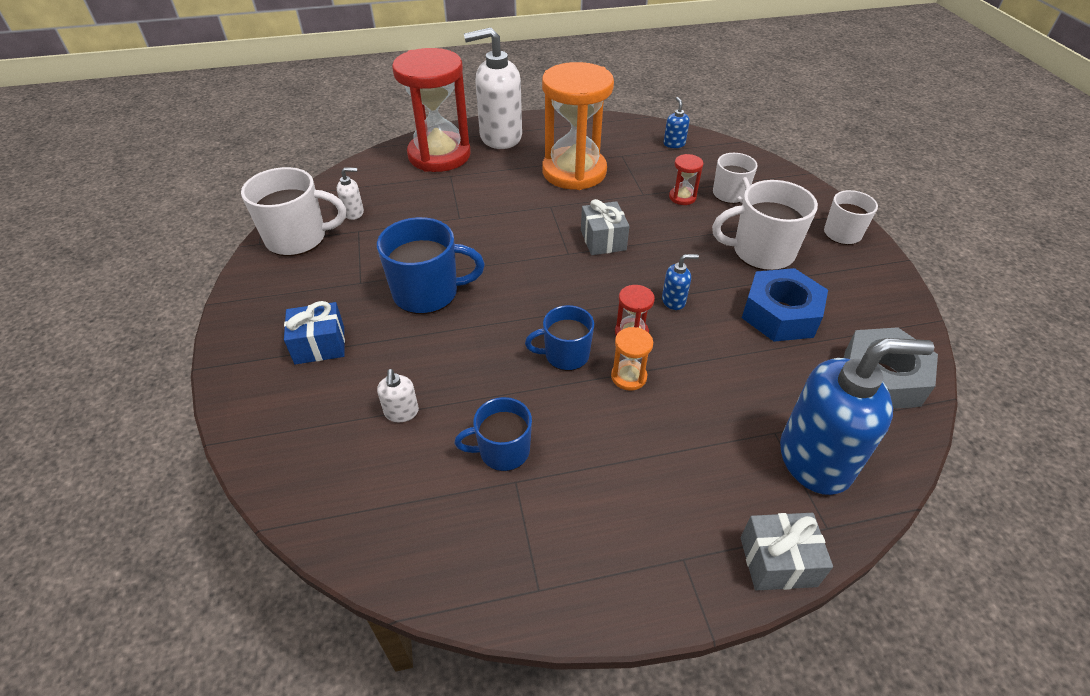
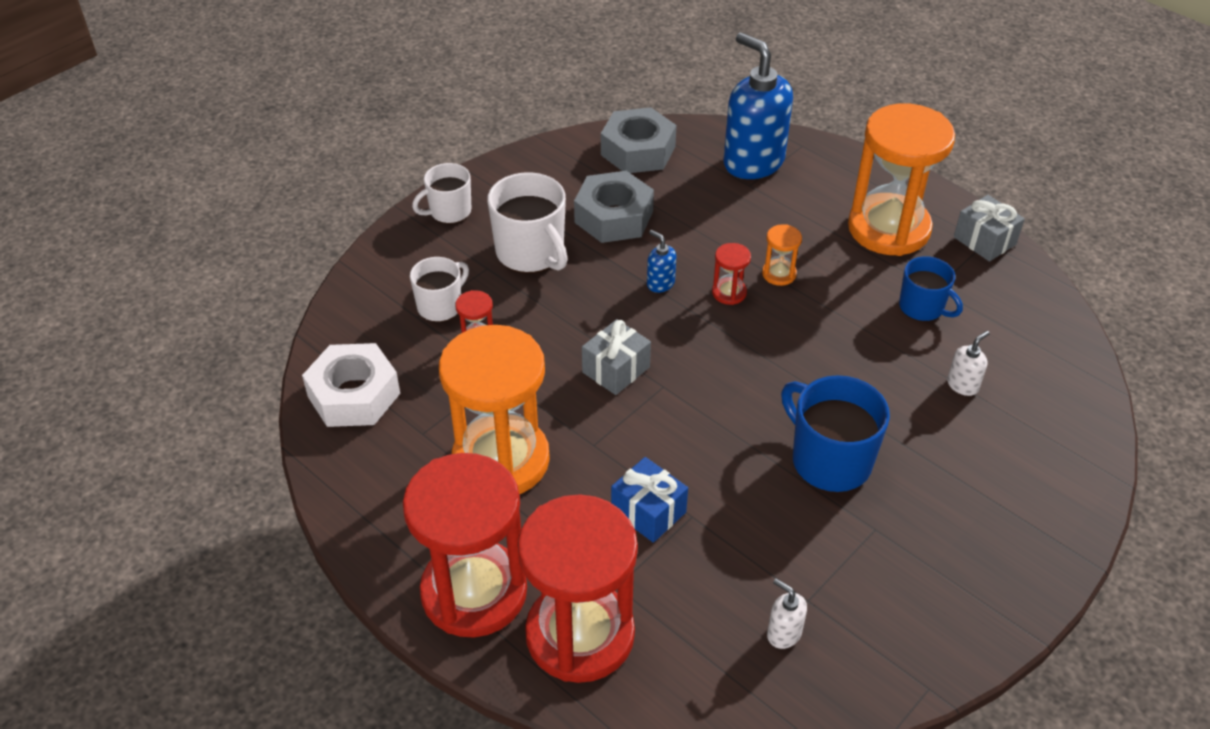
camera: 125 degrees left, 0 degrees up
(298, 238) = (880, 653): white mug -> none
(320, 345) = (974, 494): blue gift -> blue gift (648, 512)
(500, 137) = (474, 592): white soap dispenser -> red hourglass
(565, 355) = (797, 320): blue mug -> none
(627, 507) = (888, 228): none -> orange hourglass
(674, 144) = (354, 395): blue soap dispenser -> white nut
(778, 561) = (849, 158): grey gift -> grey gift (984, 241)
(780, 314) = (614, 217): blue nut -> grey nut

